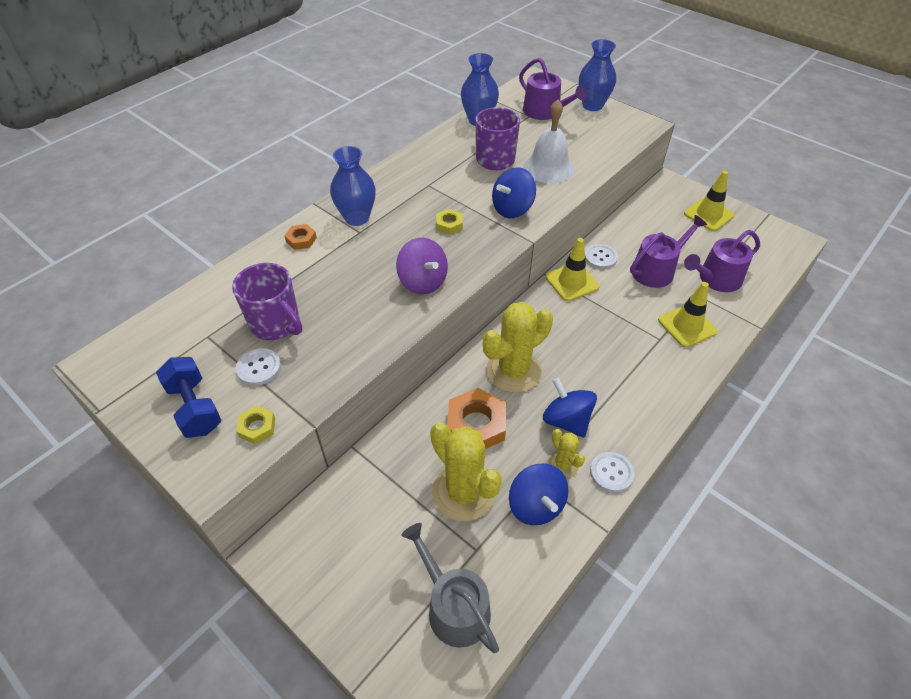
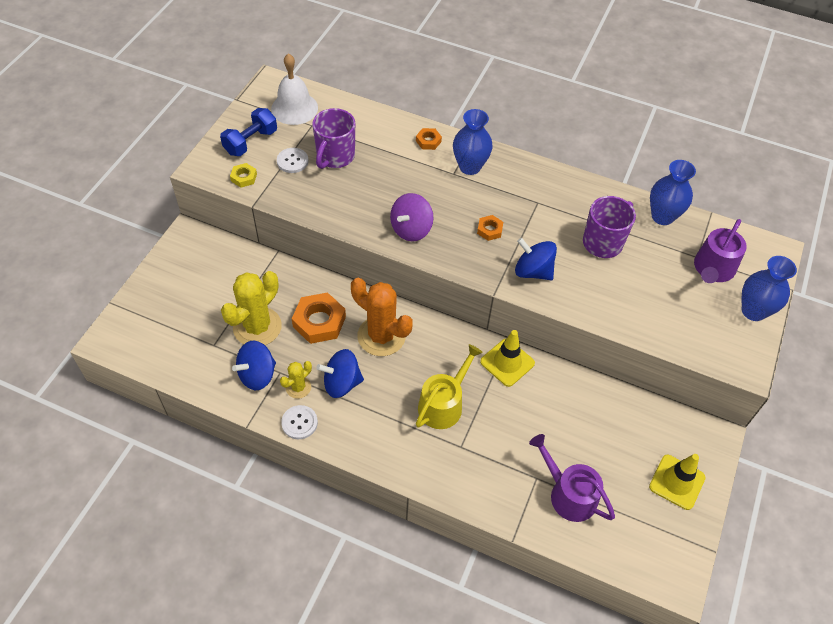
camera: 70 degrees right, 5 degrees up
(449, 224) = (489, 230): yellow nut -> orange nut
(453, 606) = (170, 341): grey watering can -> none
(513, 371) = (381, 336): yellow cactus -> orange cactus
(548, 167) = (613, 289): white bell -> white bell (294, 108)
(566, 420) = (341, 383): blue spinning top -> blue spinning top turned 135 degrees counterclockwise
(600, 257) = (553, 382): white button -> none
(610, 340) = (443, 404): none -> yellow watering can
(656, 270) = (557, 435): purple watering can -> none
(687, 326) = (487, 469): yellow traffic cone -> none

